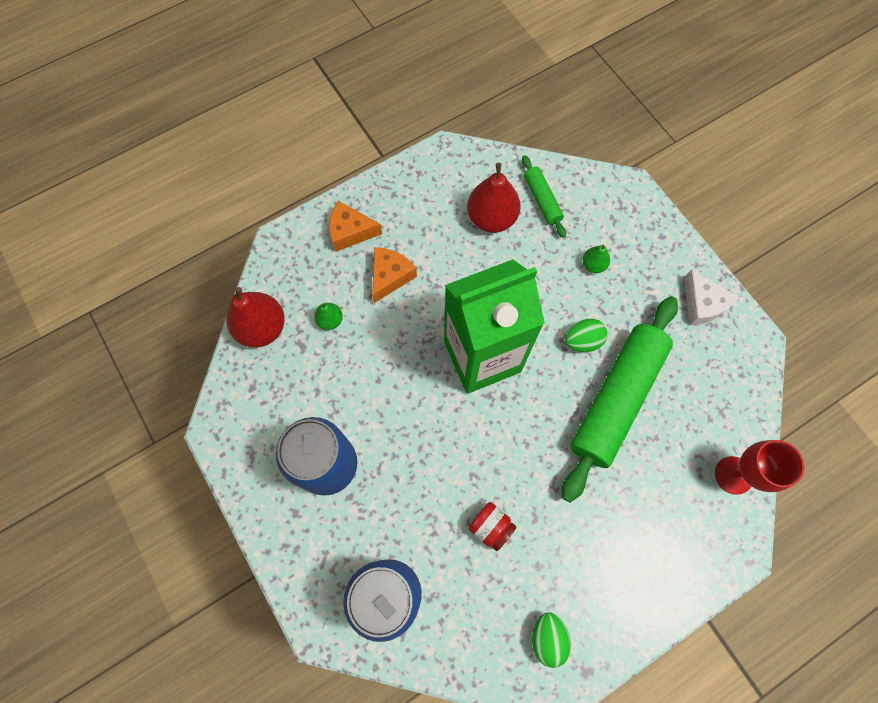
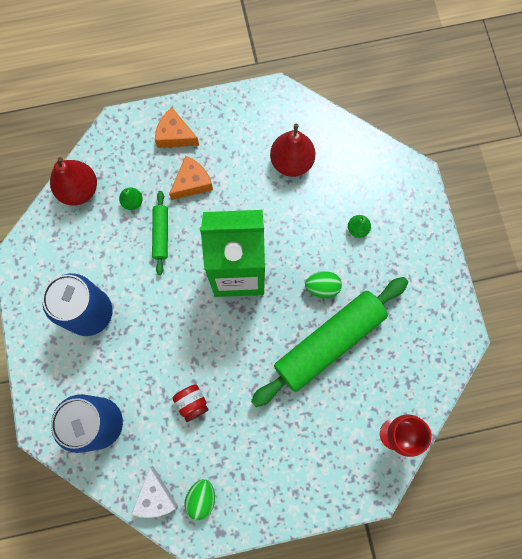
camera: 20 degrees right, 5 degrees up
(542, 200) = (339, 160): green rolling pin -> green rolling pin (161, 234)
(702, 304) = (432, 292): white cheese -> white cheese (155, 496)

